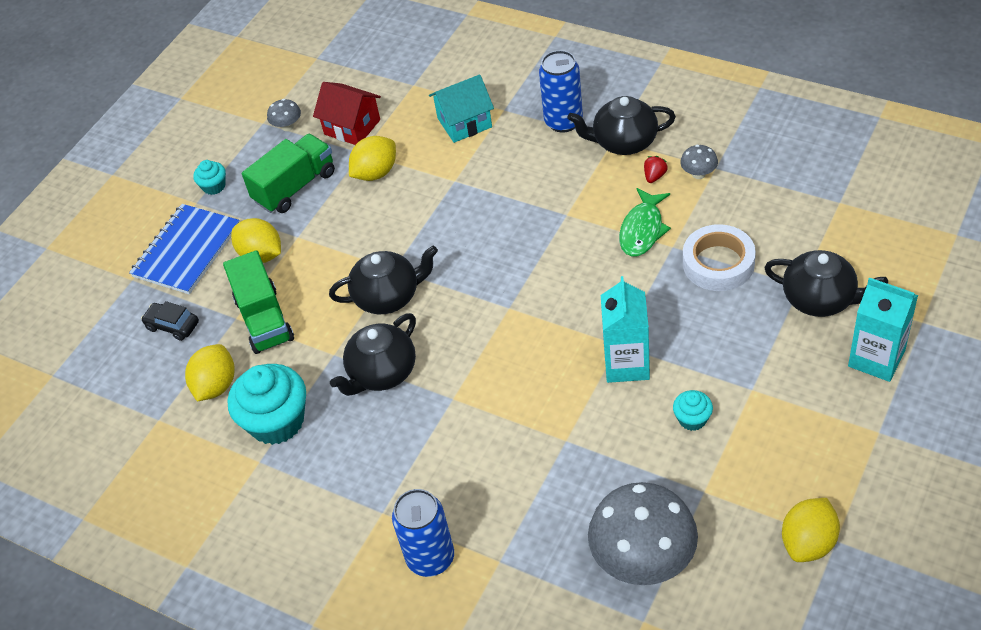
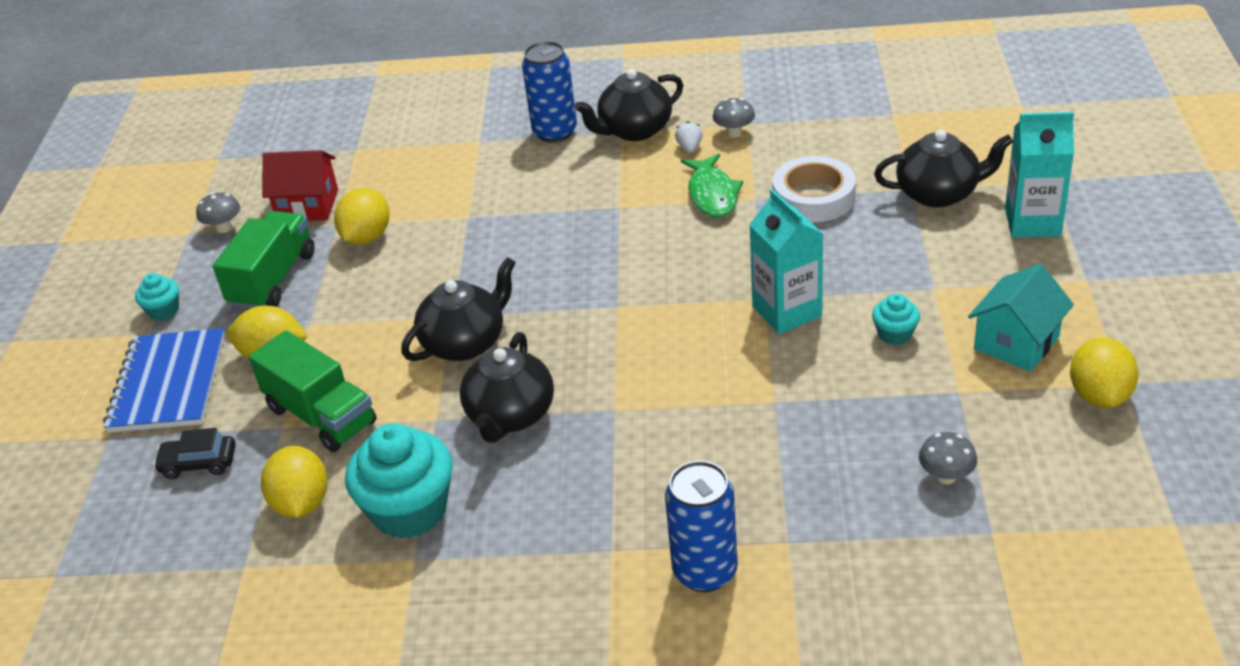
camera: 30 degrees left, 10 degrees down
(464, 122) = (442, 164): turquoise house -> turquoise house (1016, 342)
(643, 560) = (946, 476): grey mushroom -> grey mushroom, size x0.43
(654, 176) = (689, 148): red strawberry -> white strawberry

